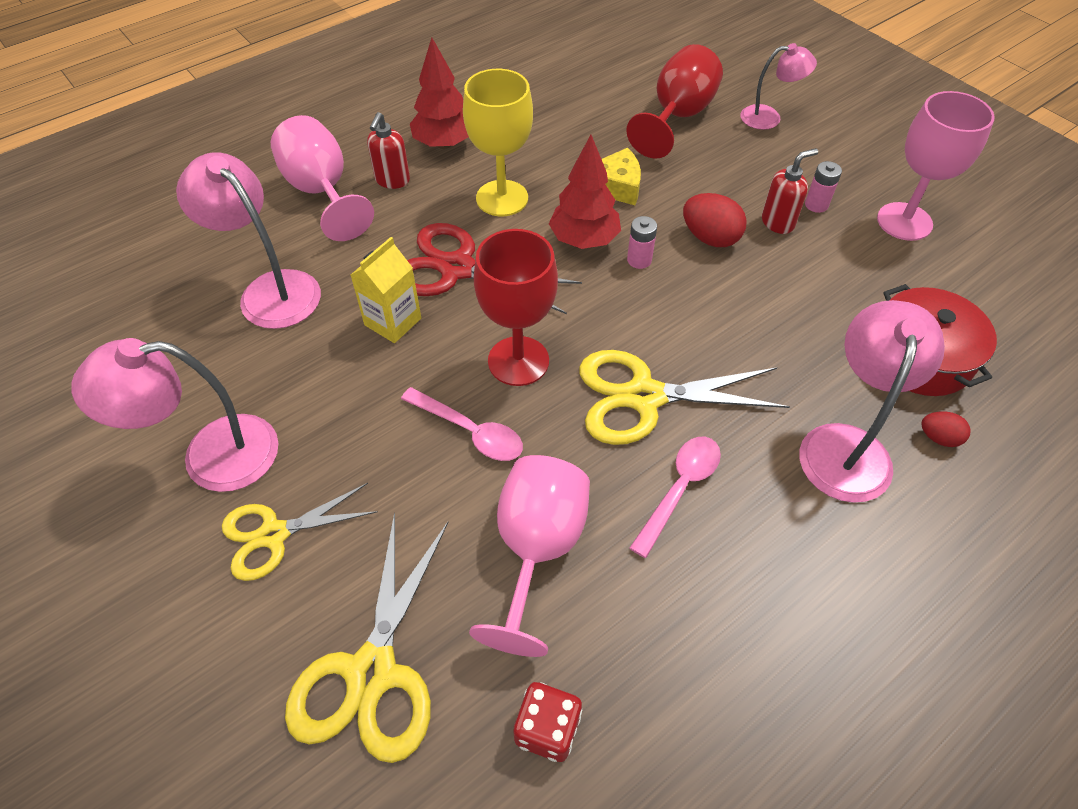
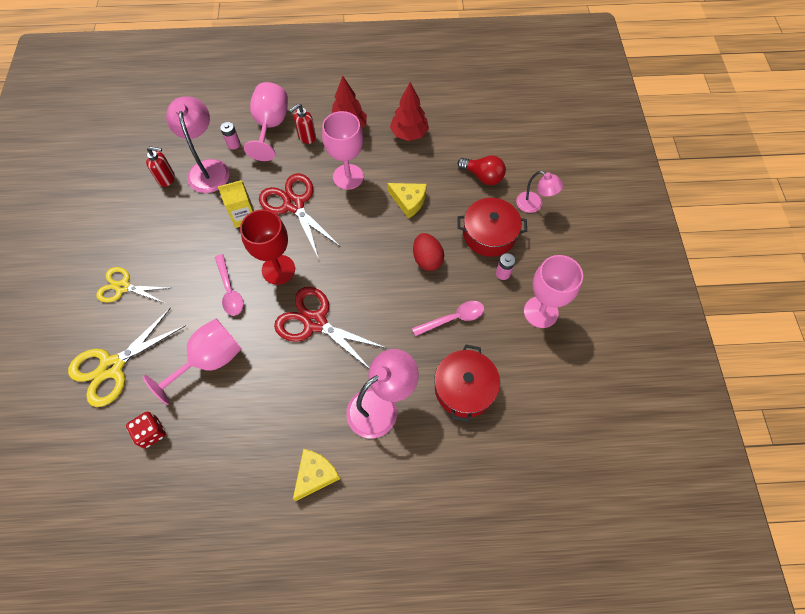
camera: 35 degrees right, 10 degrees up
(211, 456) = (127, 237): pink lamp -> none
(502, 198) = (348, 177): yellow goblet -> pink goblet
(584, 240) = (365, 224): red tree -> red tree (409, 134)
(639, 260) = (380, 250): pink battery -> pink battery (233, 144)
(644, 396) = (315, 322): yellow scissors -> red scissors
(677, 117) = (483, 176): red goblet -> red light bulb
(679, 489) = (289, 375): pink spoon -> pink spoon (453, 318)
(753, 172) = (489, 234): none -> red pot
(778, 222) = (471, 271): red soap dispenser -> red soap dispenser (167, 179)
(862, 599) = (315, 475): none -> yellow cheese
(938, 438) = (428, 432): red egg -> none

